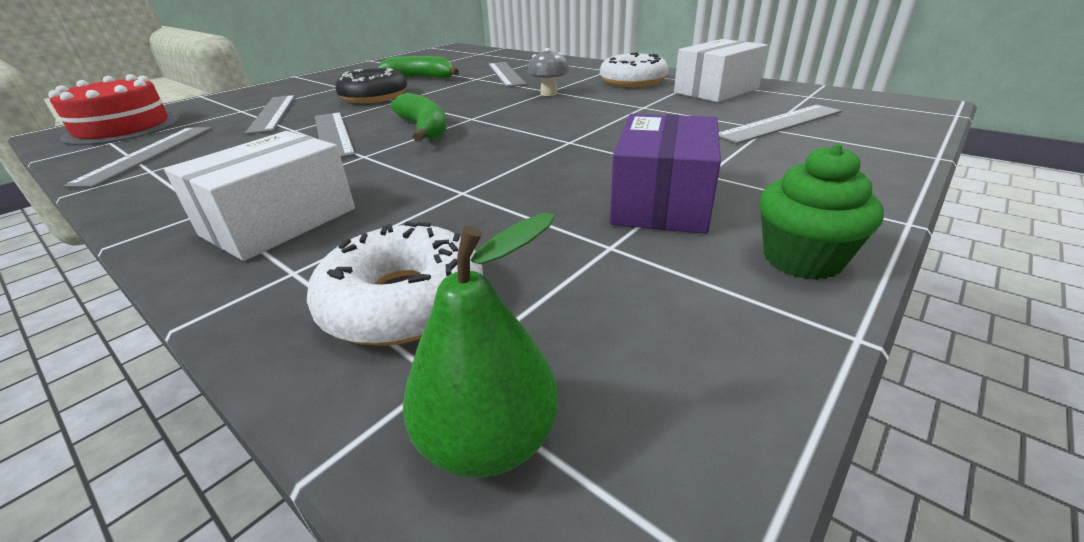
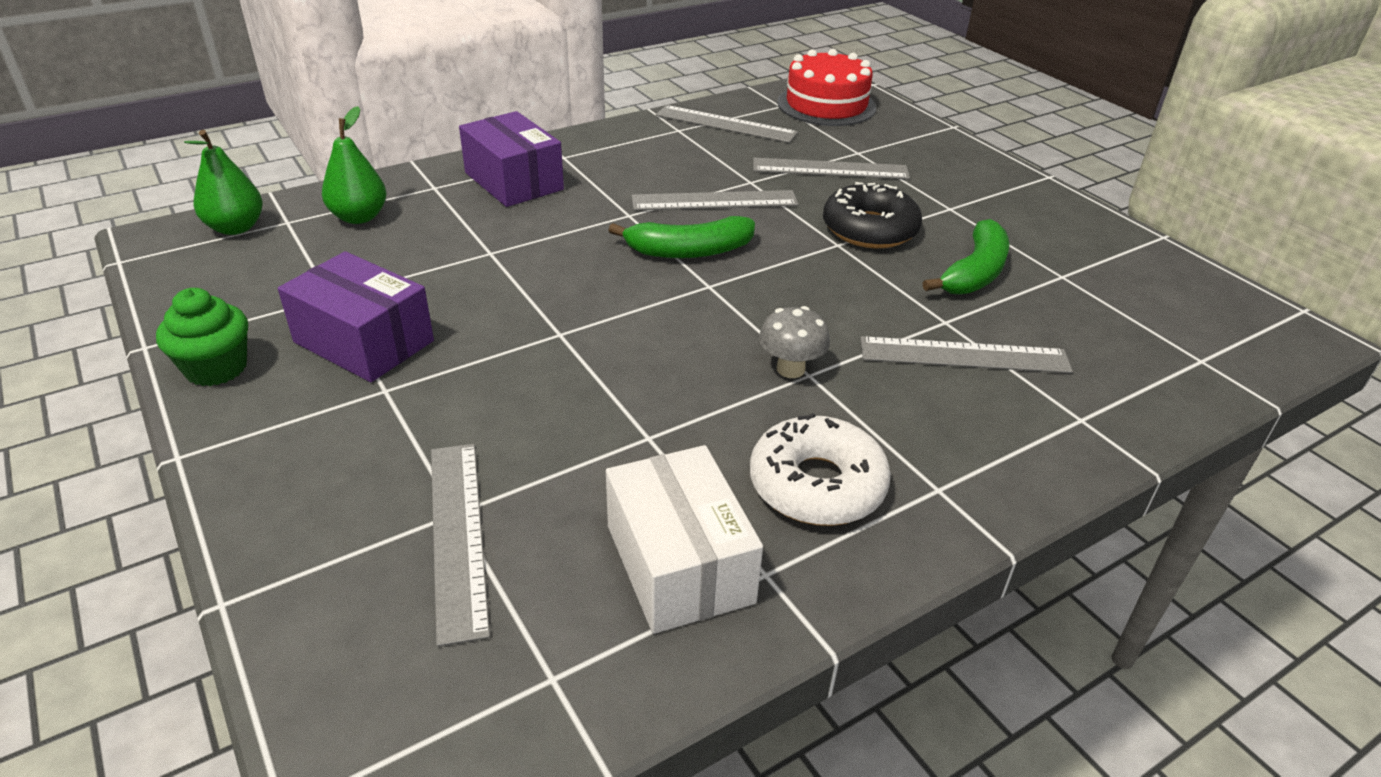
camera: 105 degrees right, 5 degrees up
(279, 222) = (514, 181): white box -> purple box
(403, 301) = (359, 217): white donut -> green pear

